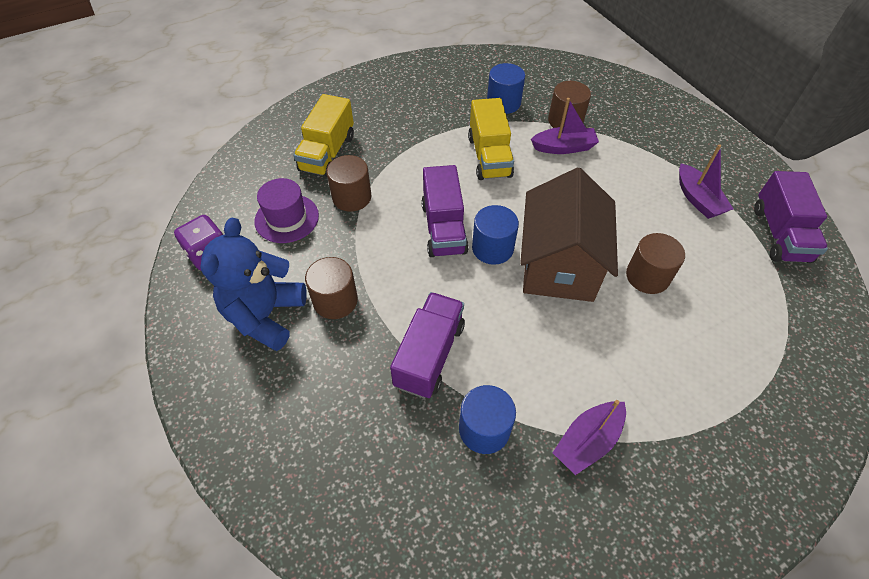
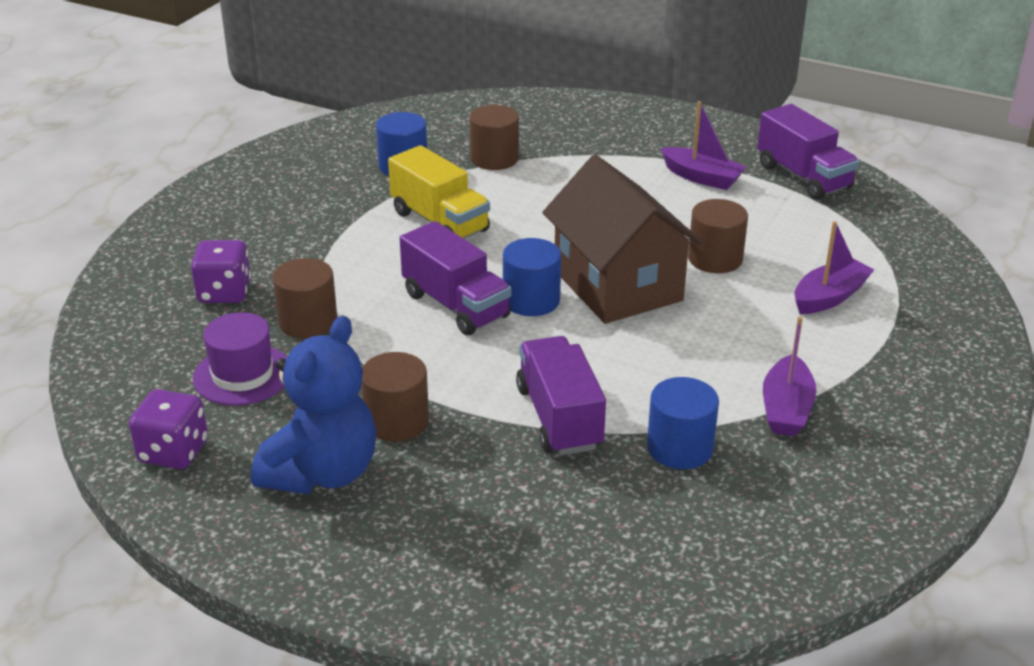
camera: 35 degrees left, 20 degrees down
(265, 315) = (322, 472): blue teddy bear -> blue teddy bear turned 135 degrees counterclockwise
(327, 153) = (224, 292): yellow truck -> purple dice
(564, 147) = (518, 183): purple boat -> purple boat (829, 297)

